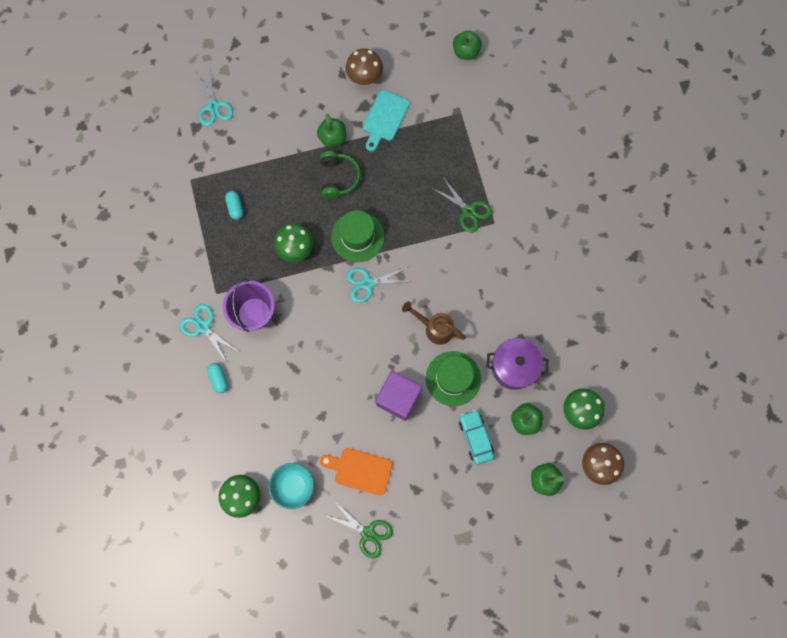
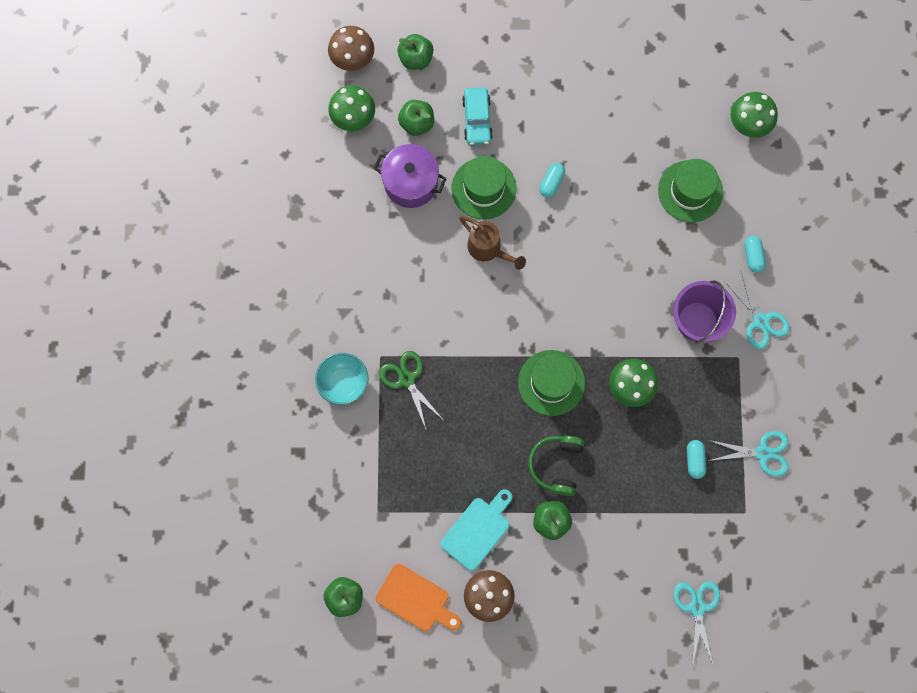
camera: 165 degrees left, 0 degrees up
(281, 421) = (690, 191): none -> green hat
(293, 486) = (691, 120): turquoise bowl -> turquoise bowl (343, 383)
(360, 470) = (614, 118): orange cutting board -> orange cutting board (416, 599)
(367, 283) = (553, 322): turquoise scissors -> turquoise scissors (763, 453)
(368, 533) = (621, 53): green scissors -> none
(398, 398) = (551, 183): purple cube -> turquoise capsule

